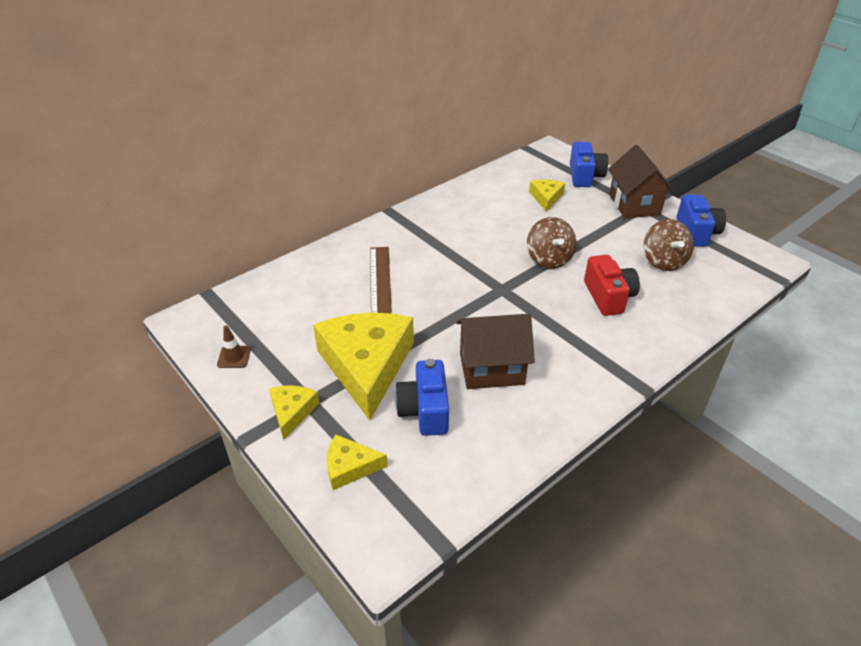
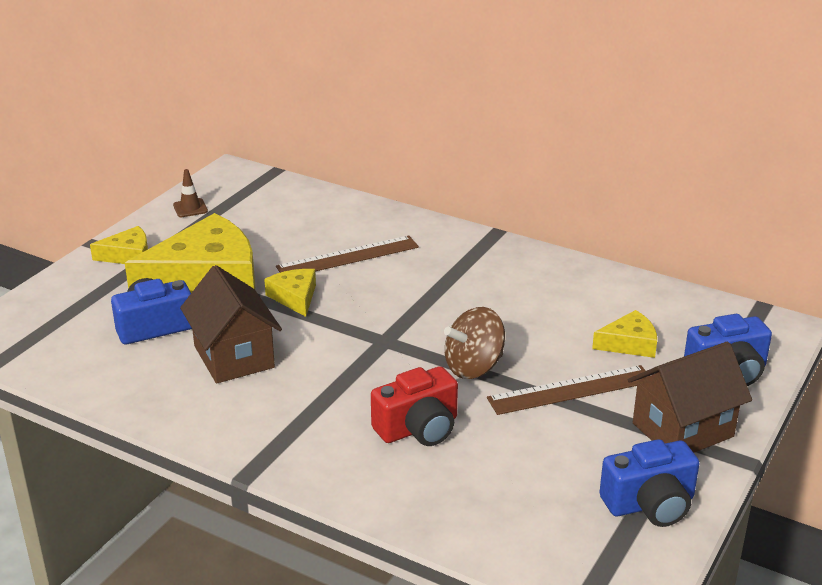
camera: 70 degrees right, 10 degrees down
(350, 467) = (68, 301): yellow cheese -> yellow cheese (295, 297)
(586, 230) = (571, 390): none -> brown ruler
(663, 261) = (540, 473): brown spinning top -> none

